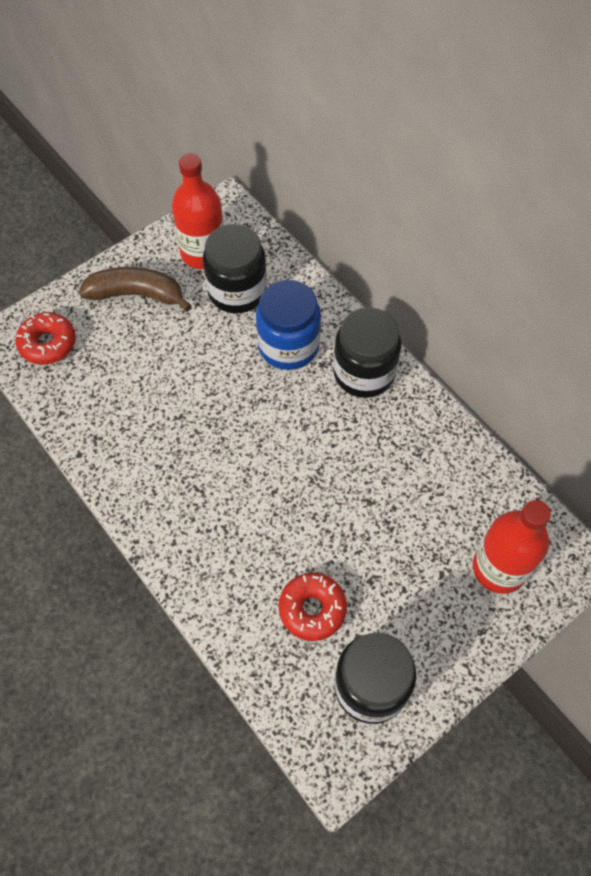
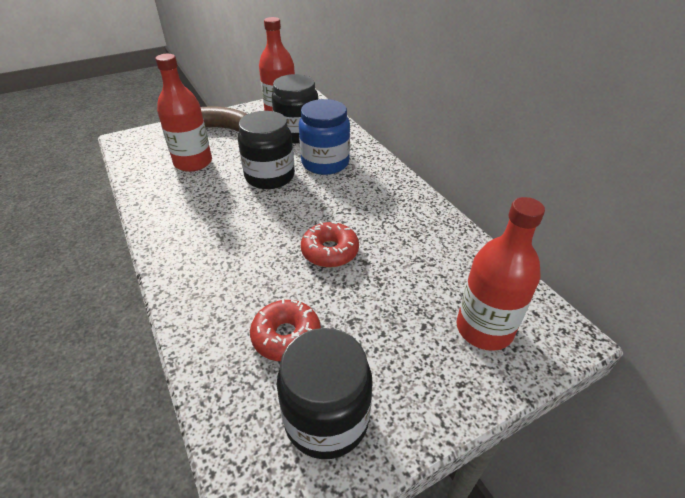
camera: 10 degrees right, 20 degrees down
(48, 343) = (151, 145): red donut -> red donut (330, 251)
(119, 370) = (193, 162): none -> red bottle
(364, 373) = (380, 183): black jar -> black jar (270, 176)

